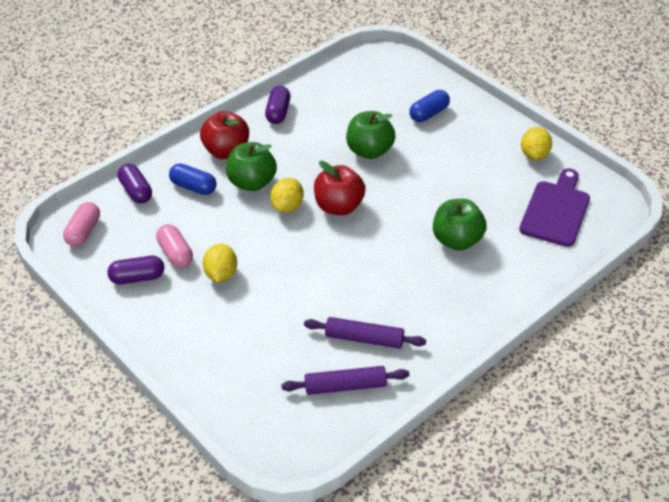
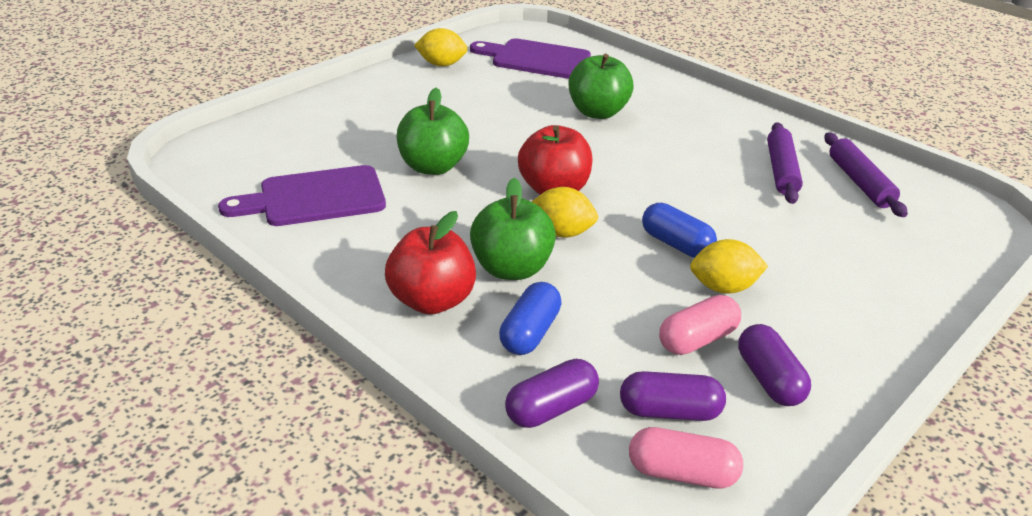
camera: 95 degrees left, 10 degrees down
(278, 112) = (329, 249): purple capsule -> purple capsule (669, 411)
(332, 103) = (315, 198): none -> purple cutting board
(429, 114) = (354, 123): blue capsule -> blue capsule (676, 244)

